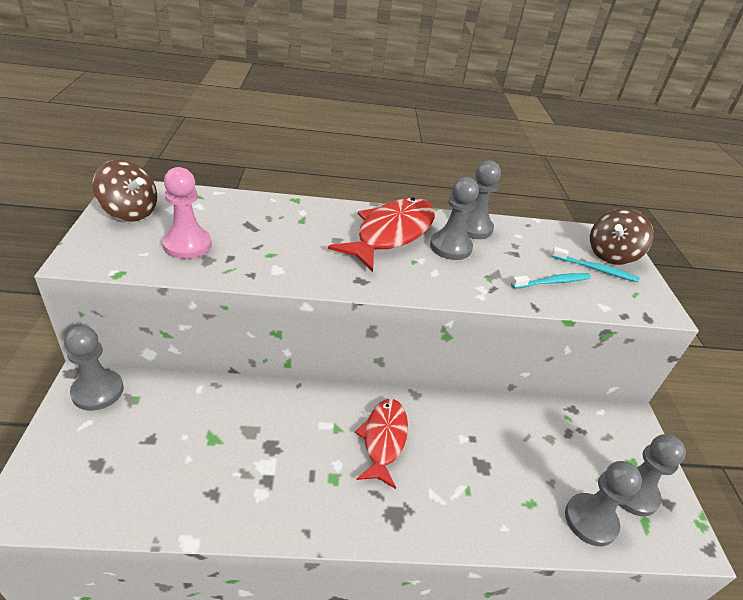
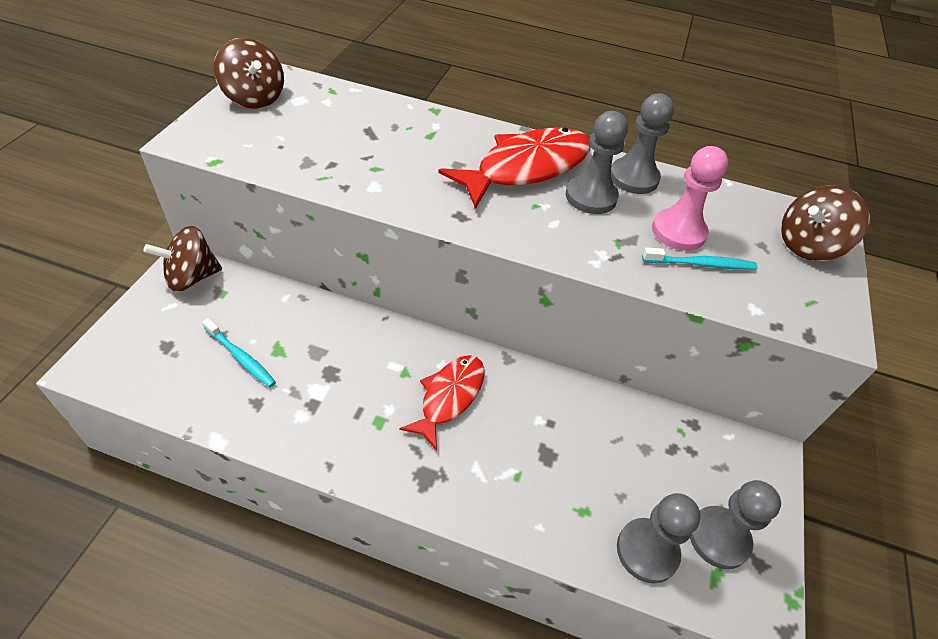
camera: 20 degrees right, 10 degrees up
(98, 391) = (192, 277): grey pawn -> brown spinning top
(187, 245) = (295, 143): pink pawn -> pink pawn (678, 231)
(595, 269) = (772, 259): turquoise toothbrush -> turquoise toothbrush (240, 357)

